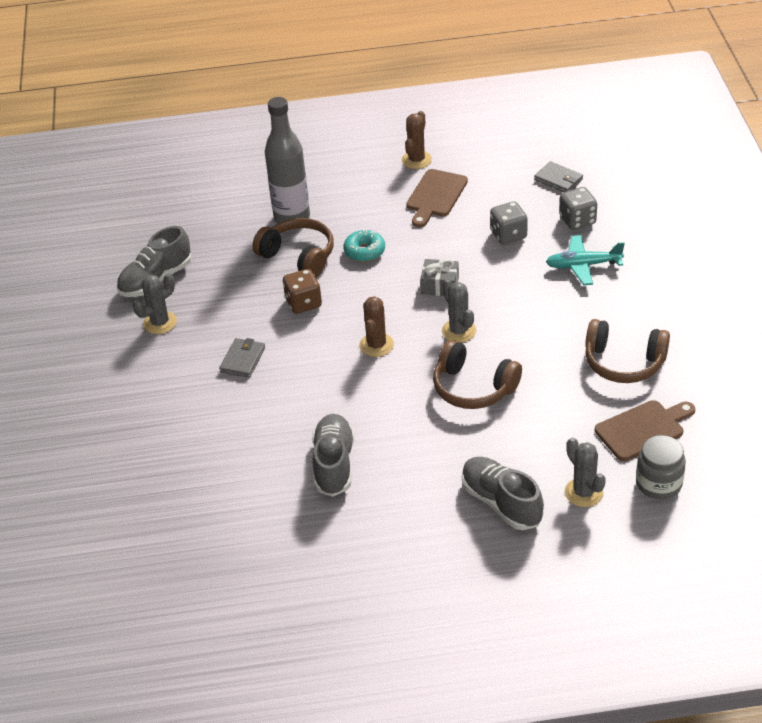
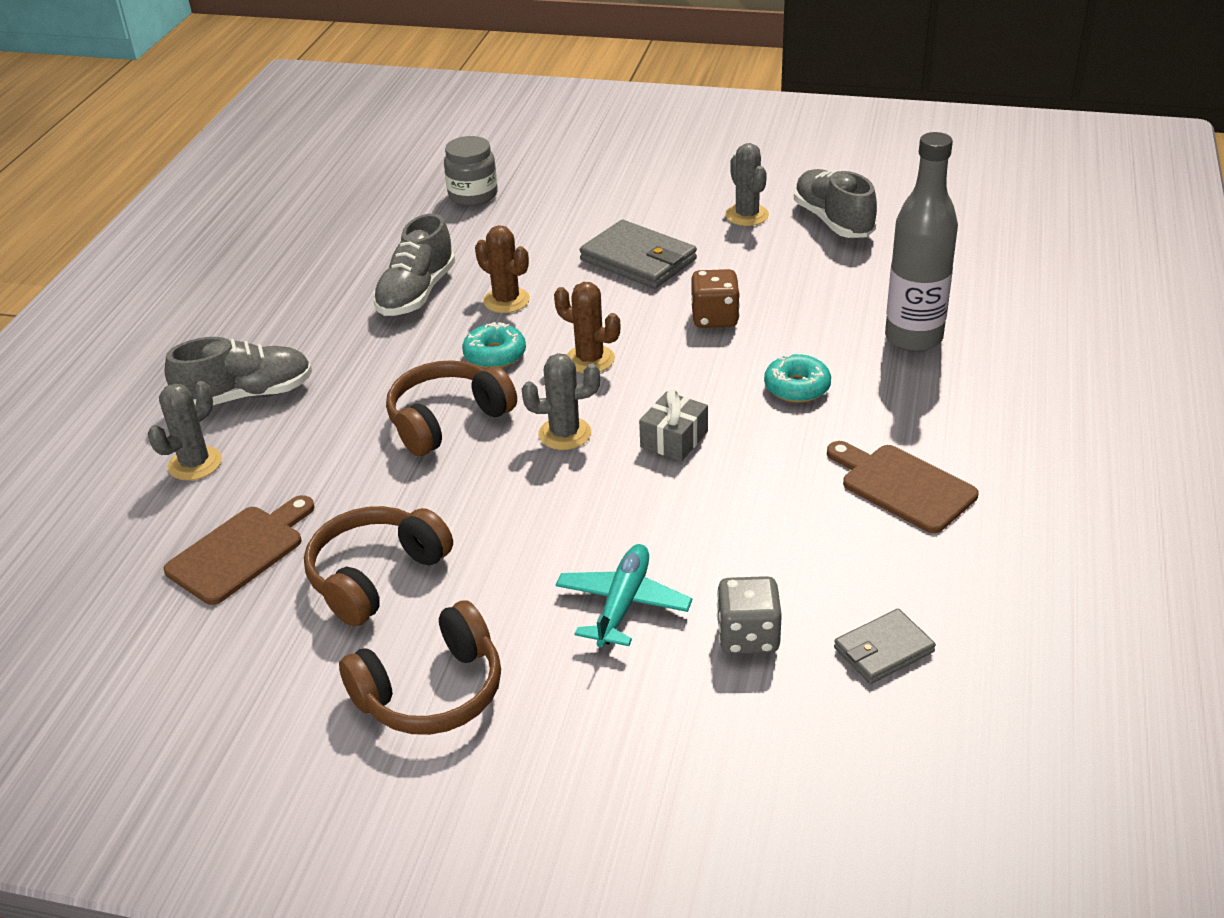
camera: 110 degrees right, 5 degrees down
(243, 360) = (638, 260): grey wallet -> grey wallet, size x1.66
(298, 256) = (818, 329): brown headphones -> brown headphones (431, 692)
(334, 464) = (416, 293): grey shoe -> grey shoe turned 90 degrees clockwise
(392, 392) = (495, 354): none -> turquoise donut
(416, 160) = (1019, 488): brown cactus -> brown cactus (506, 300)
(508, 235) = (754, 540): grey dice -> none
(584, 492) = (195, 463): grey cactus -> grey cactus turned 45 degrees counterclockwise
(643, 429) = (240, 551): brown cutting board -> brown cutting board turned 135 degrees counterclockwise
(659, 483) = (142, 533): grey jar -> grey jar (473, 195)

